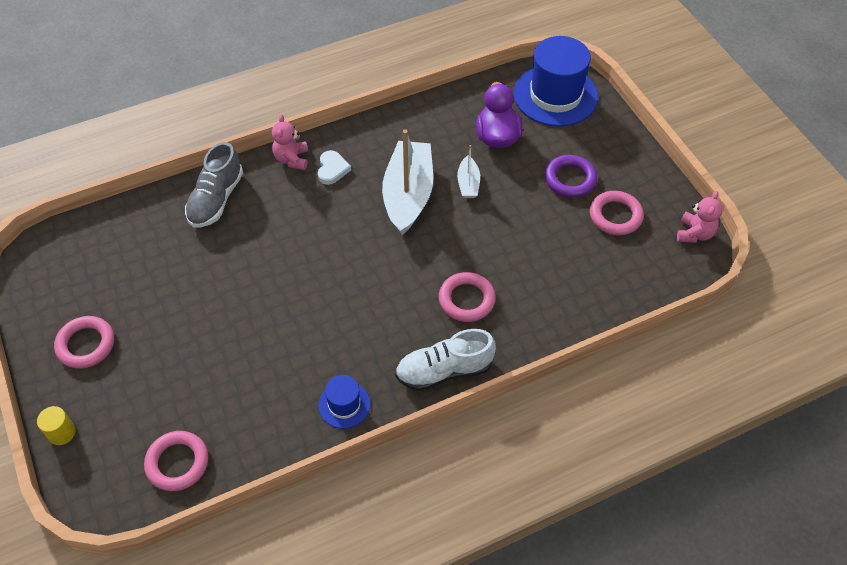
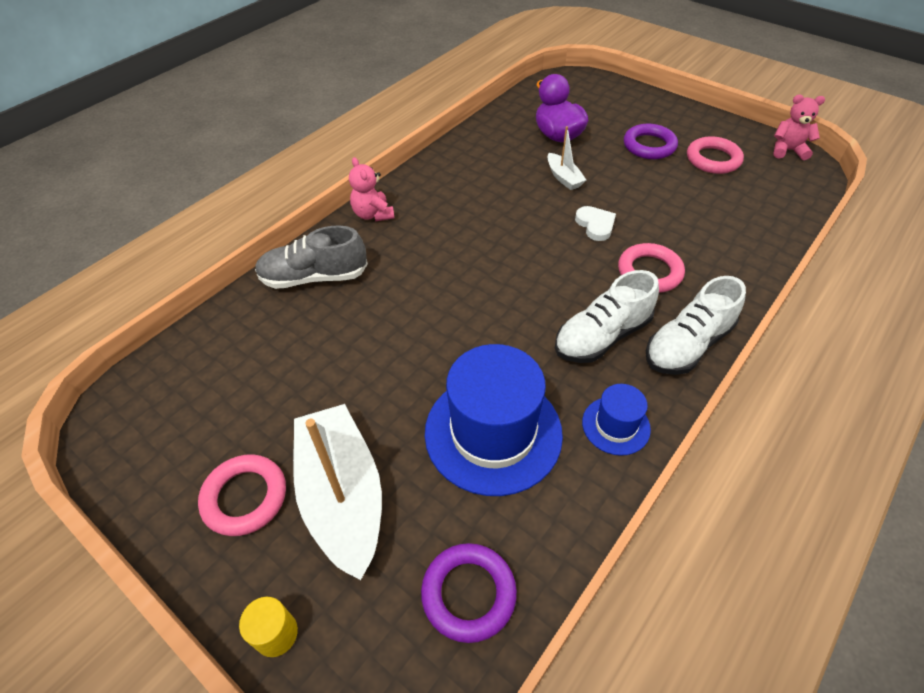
camera: 25 degrees left, 5 degrees down
(177, 463) = (468, 594): pink ring -> purple ring
(216, 199) = (314, 277): grey shoe -> grey shoe turned 90 degrees clockwise
(332, 169) = (422, 209): white heart -> white heart (595, 225)
(387, 336) = (602, 336): none -> white shoe
(408, 195) = (515, 205): white boat -> white boat (342, 496)
(555, 95) = (580, 93): blue hat -> blue hat (493, 432)
(694, 233) = (787, 150): pink teddy bear -> pink teddy bear turned 75 degrees counterclockwise

